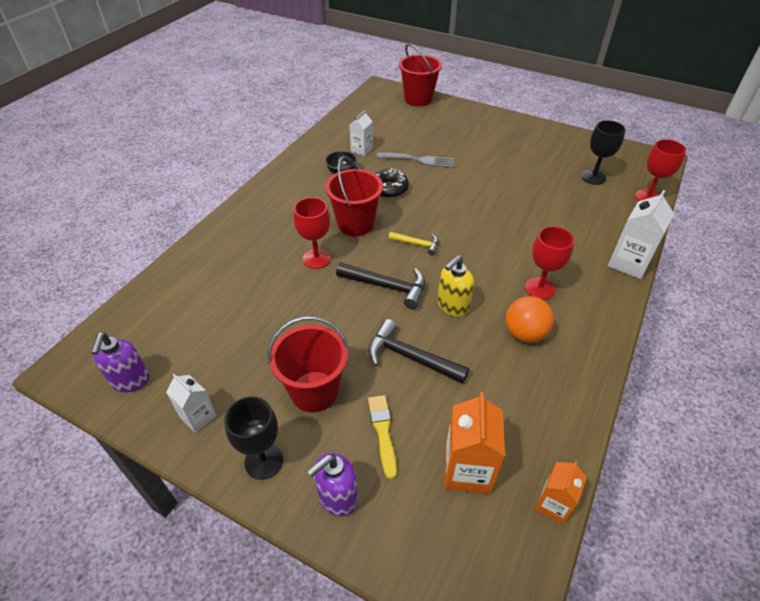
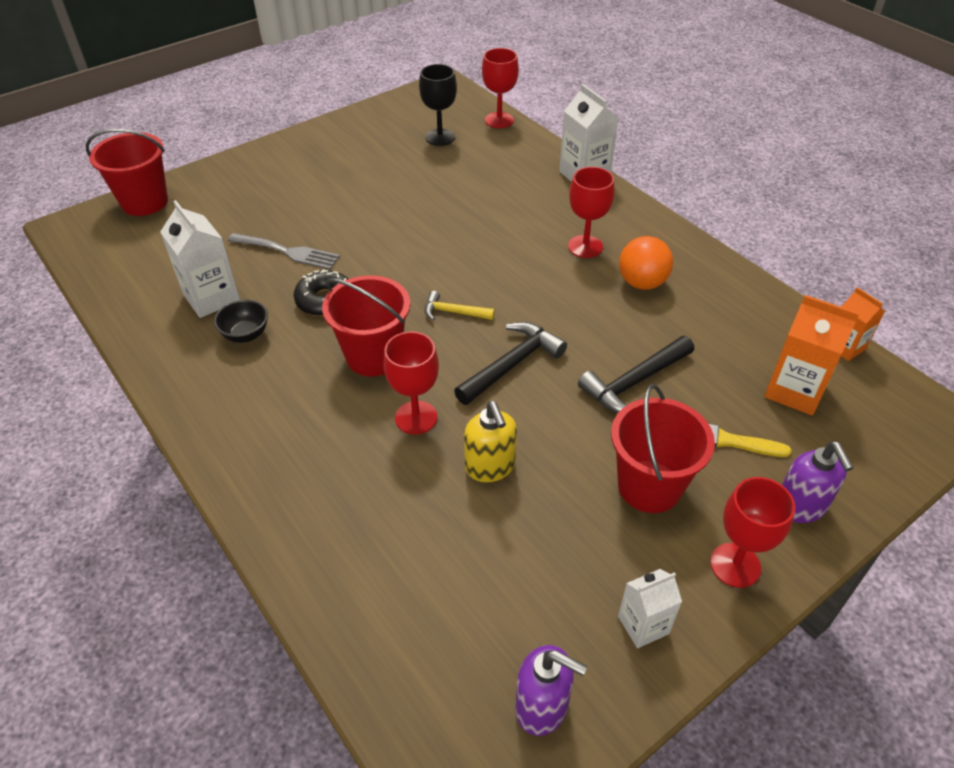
camera: 65 degrees left, 0 degrees up
(264, 461) = (735, 565): black goblet -> red goblet
(361, 150) = (211, 297): white carton -> white carton, size x1.61
(417, 244) = (454, 312): yellow hammer -> yellow hammer turned 120 degrees counterclockwise
(419, 160) = (288, 252): grey fork -> grey fork turned 75 degrees clockwise
(452, 306) = (575, 320): yellow soap dispenser -> yellow soap dispenser (490, 467)

